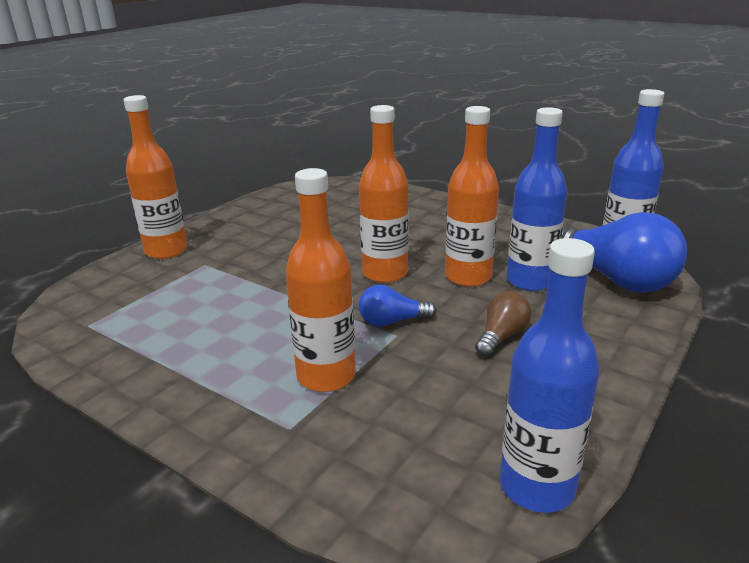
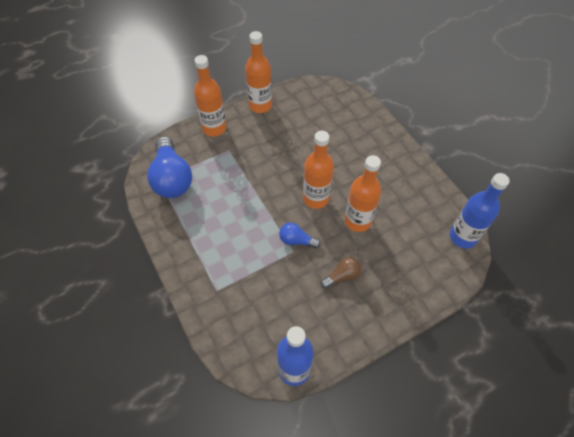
camera: 25 degrees right, 30 degrees up
(326, 376) = (246, 265): orange bottle -> orange bottle (260, 105)
(530, 281) = (389, 239): blue bottle -> none
(613, 278) = (437, 258): blue light bulb -> blue light bulb (172, 178)

